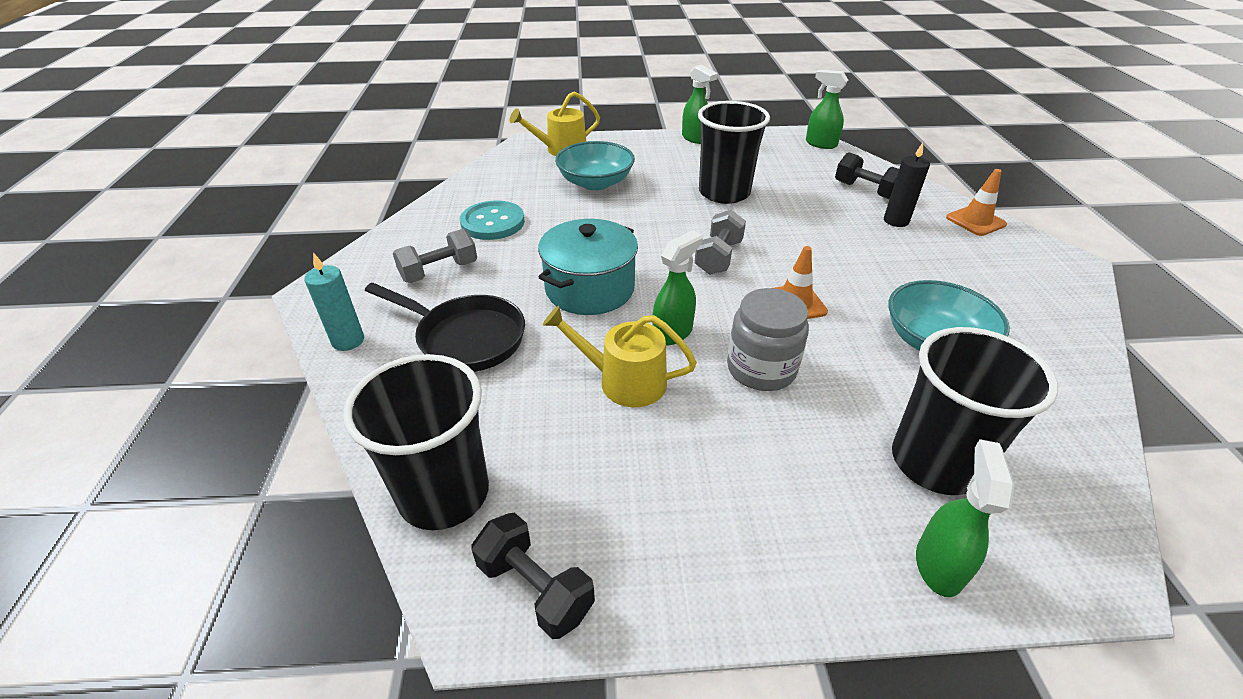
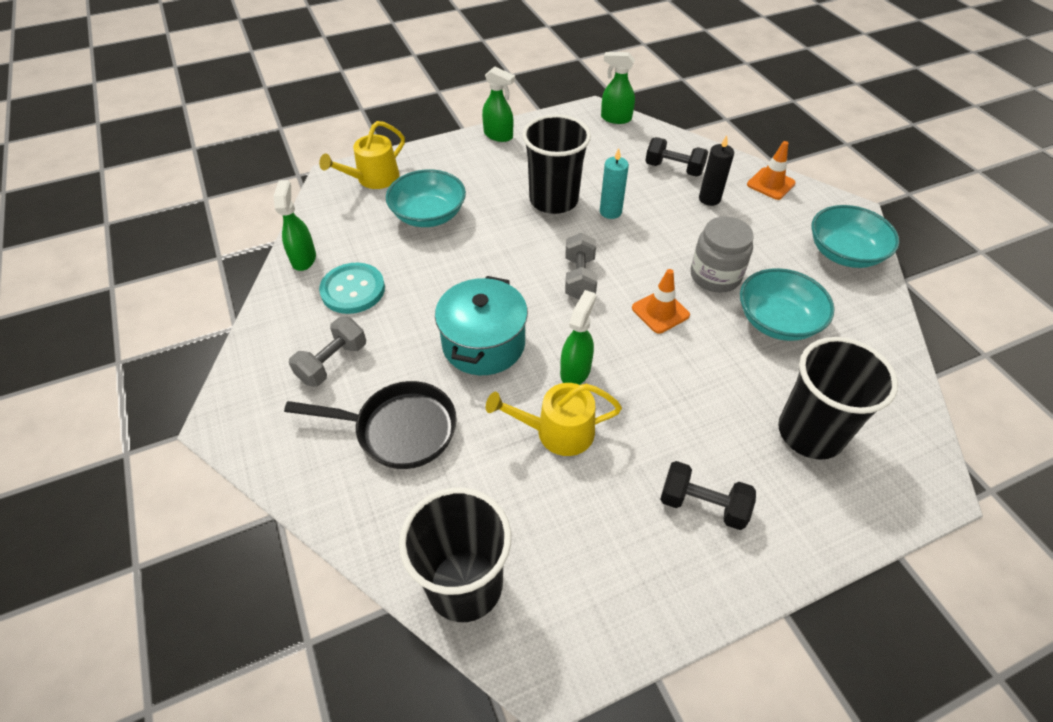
camera: 20 degrees left, 10 degrees up
(348, 341) = (290, 465): turquoise candle -> turquoise candle (610, 212)
(535, 588) = (576, 636): black dumbbell -> black dumbbell (702, 505)
(761, 369) = (659, 386): grey jar -> grey jar (715, 276)
(938, 565) = (837, 516): green spray bottle -> green spray bottle (304, 258)
(1048, 297) = (844, 253): none -> turquoise bowl

